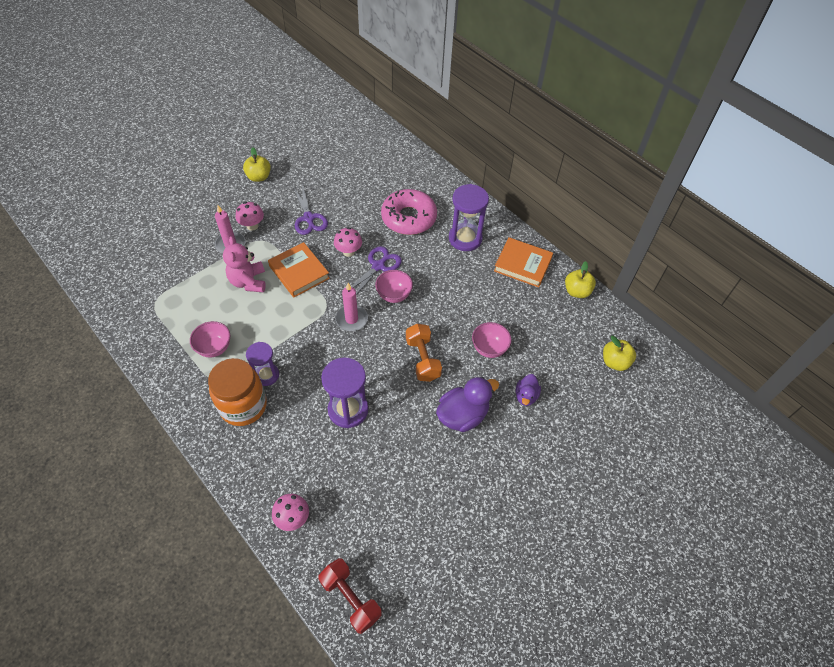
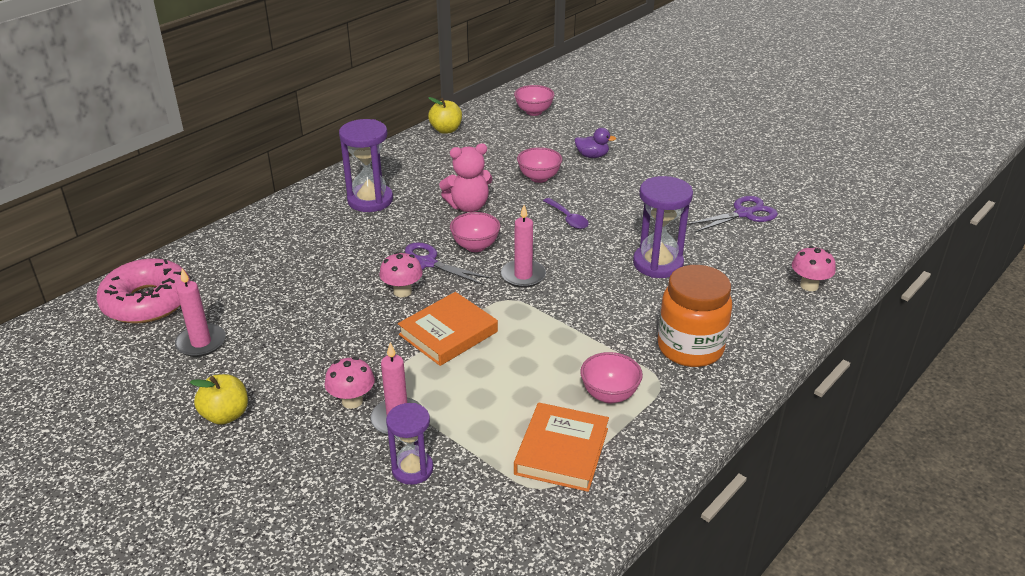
camera: 95 degrees left, 20 degrees down
(248, 282) = (476, 383): pink teddy bear -> pink teddy bear (468, 206)
(266, 375) = (635, 336): purple hourglass -> purple hourglass (412, 469)
(309, 218) = (333, 339): purple scissors -> purple scissors (744, 214)
(322, 164) = (201, 343): none -> pink candle
(350, 598) = (862, 239): red dumbbell -> none
(409, 218) = (332, 246): pink donut -> pink donut (147, 302)
(422, 359) = (568, 218): orange dumbbell -> purple spoon
(463, 415) = (631, 190): purple duck -> none
(522, 264) = (410, 161): orange book -> orange book (562, 451)
(615, 362) = (534, 112): yellow apple -> pink bowl

